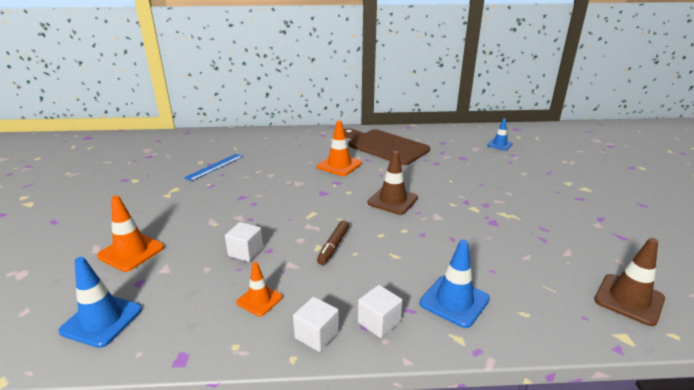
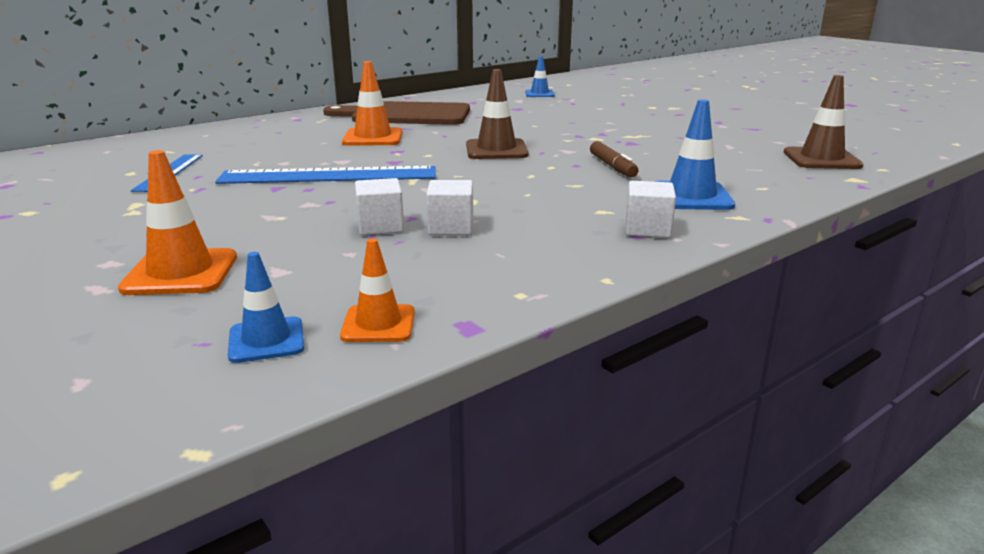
camera: 35 degrees left, 5 degrees down
(102, 320) = (266, 340): blue traffic cone -> blue traffic cone, size x0.64
(259, 300) = (479, 254): orange traffic cone -> orange traffic cone (378, 324)
(276, 195) = (329, 176): none -> blue ruler
(316, 335) = (600, 256): white cube -> white cube (451, 227)
(333, 246) = (491, 195): brown marker -> brown marker (612, 166)

